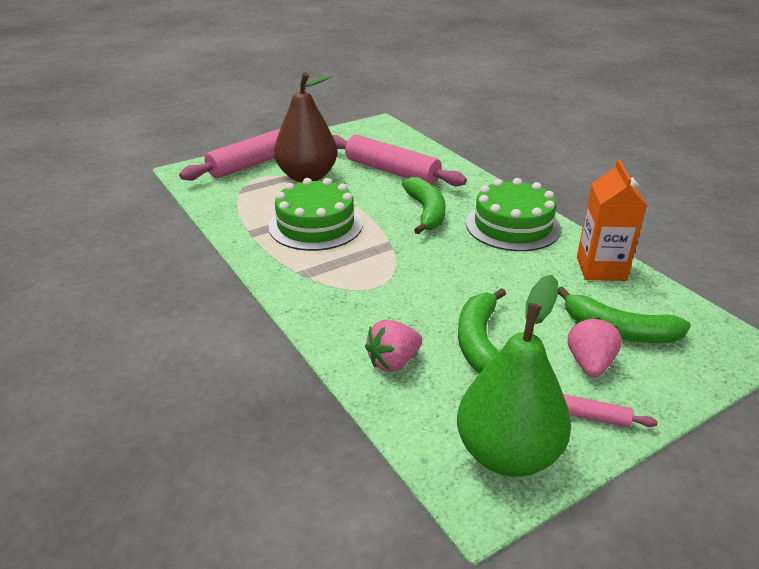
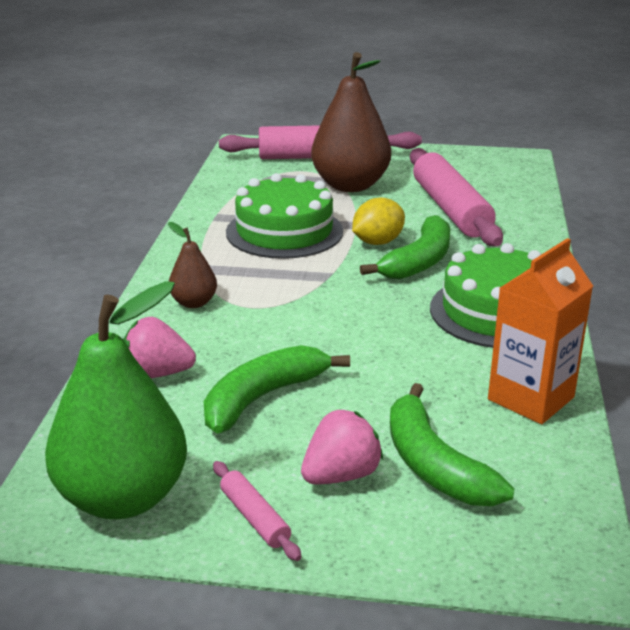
camera: 40 degrees right, 5 degrees down
(337, 301) = (194, 303): none -> brown pear
(384, 209) = (377, 242): none -> yellow lemon

